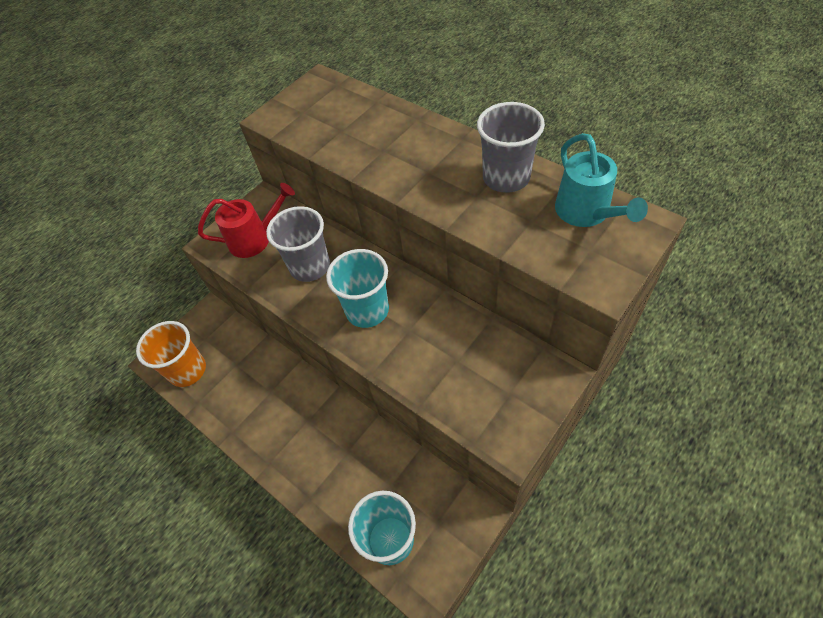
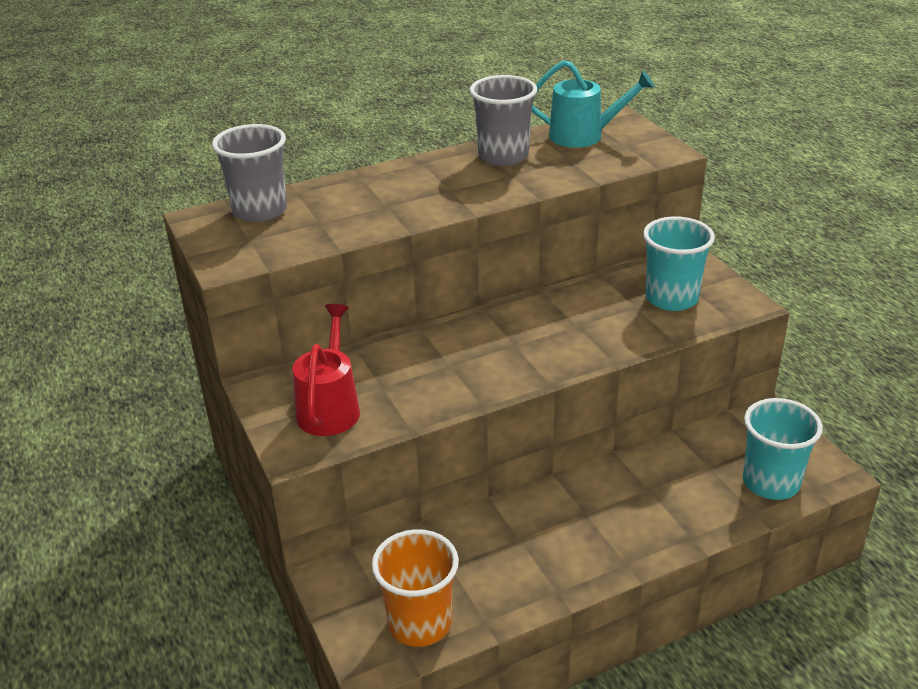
camera: 70 degrees left, 20 degrees down
(310, 266) = (424, 372): grey cup -> grey cup (260, 211)
(367, 310) = (528, 345): turquoise cup -> turquoise cup (671, 298)

